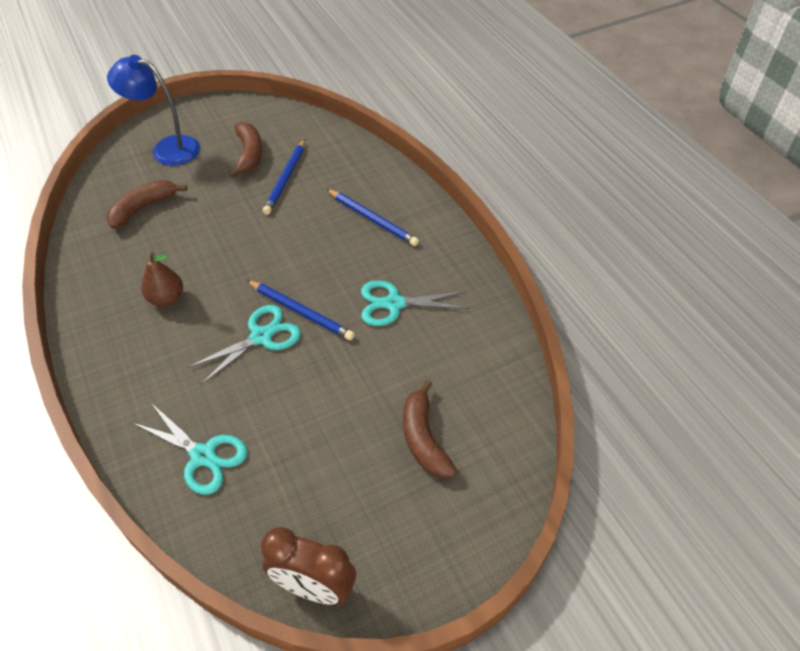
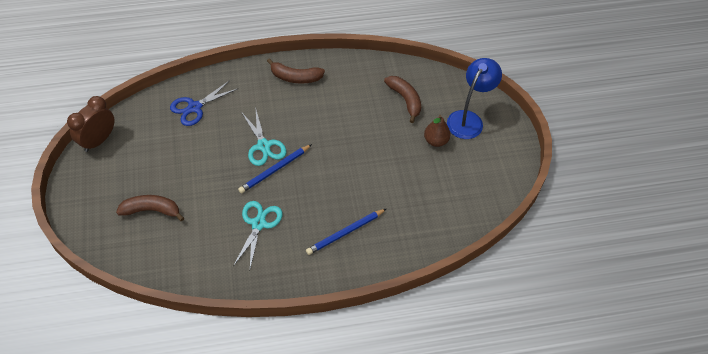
camera: 105 degrees right, 5 degrees up
(166, 298) = (315, 104): brown pear -> brown pear (436, 141)
(203, 455) = (195, 107): turquoise scissors -> blue scissors
(249, 154) = (446, 168): brown banana -> brown banana (295, 77)
(286, 178) = (410, 187): blue pencil -> none

